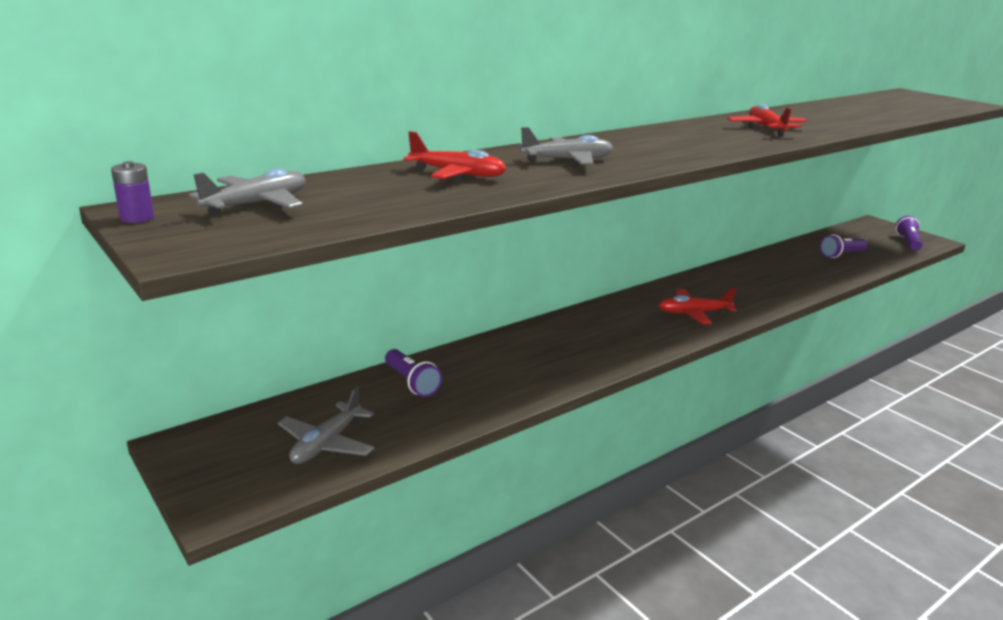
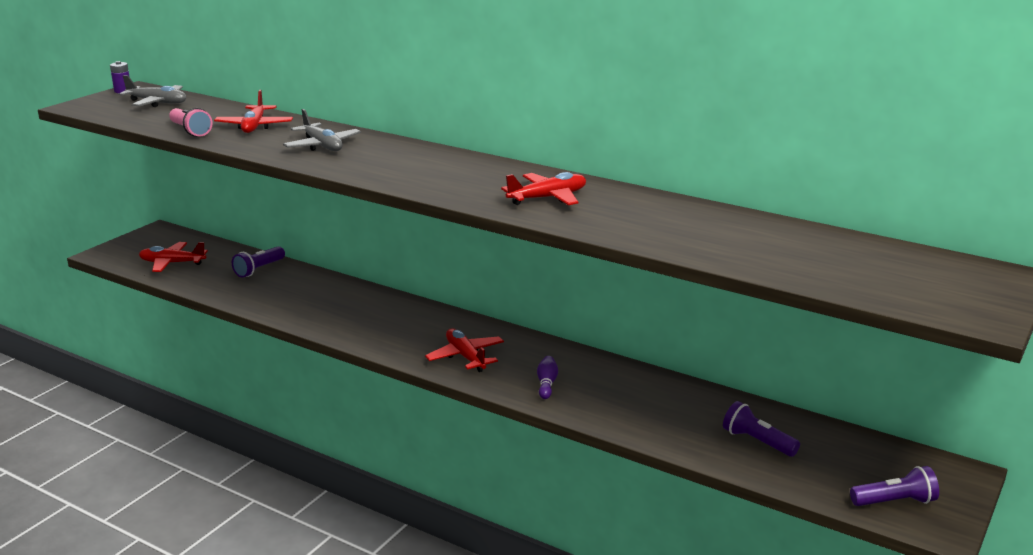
camera: 70 degrees right, 0 degrees up
(327, 443) = (172, 263): grey plane -> red plane
(441, 200) = (190, 131): none -> pink flashlight
(751, 294) = (546, 384): none -> purple bowling pin

